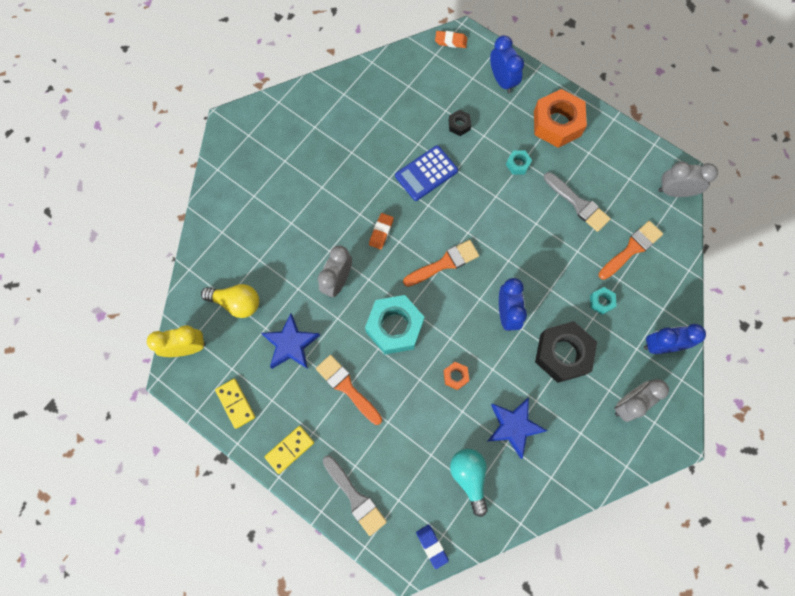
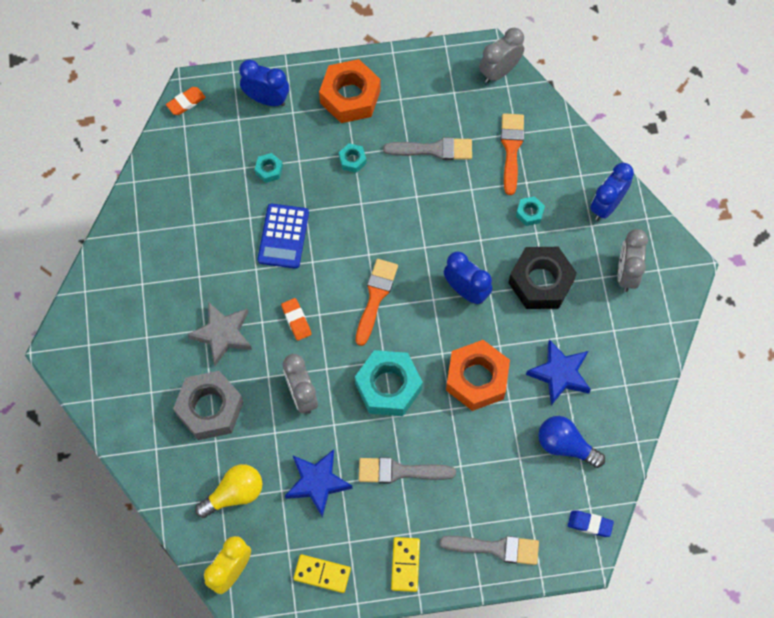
camera: 45 degrees left, 5 degrees down
(276, 238) = (210, 409): none -> grey nut
(329, 200) = (222, 334): none -> grey star
(347, 387) = (400, 471): orange brush -> grey brush
(455, 376) = (477, 379): orange nut -> orange nut, size x2.21
(459, 125) = (269, 170): black nut -> turquoise nut
(469, 477) = (565, 445): turquoise light bulb -> blue light bulb

